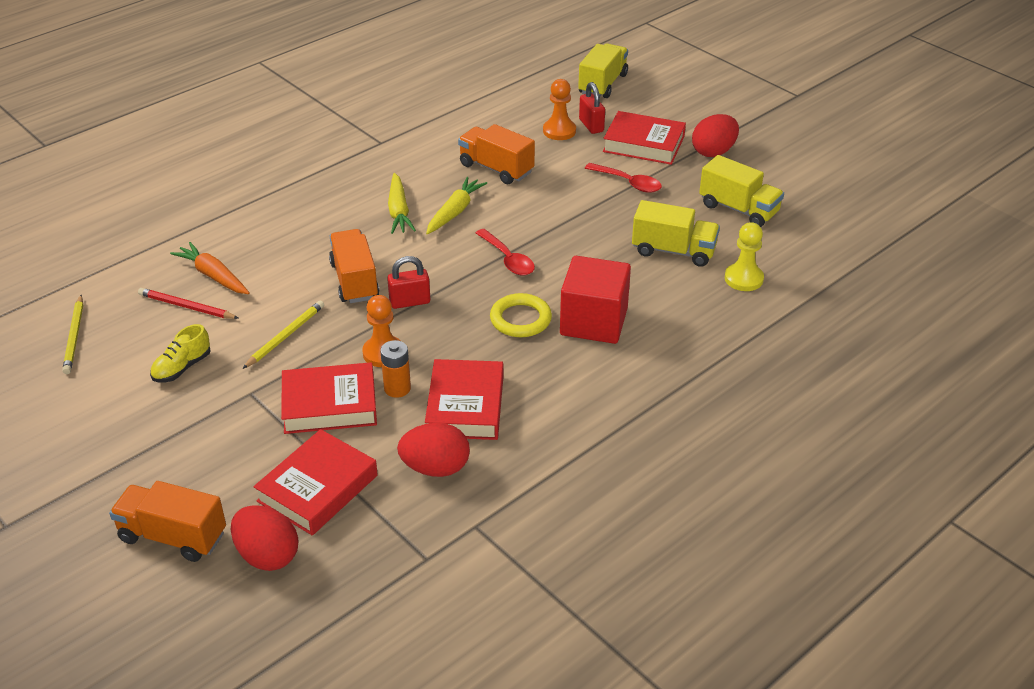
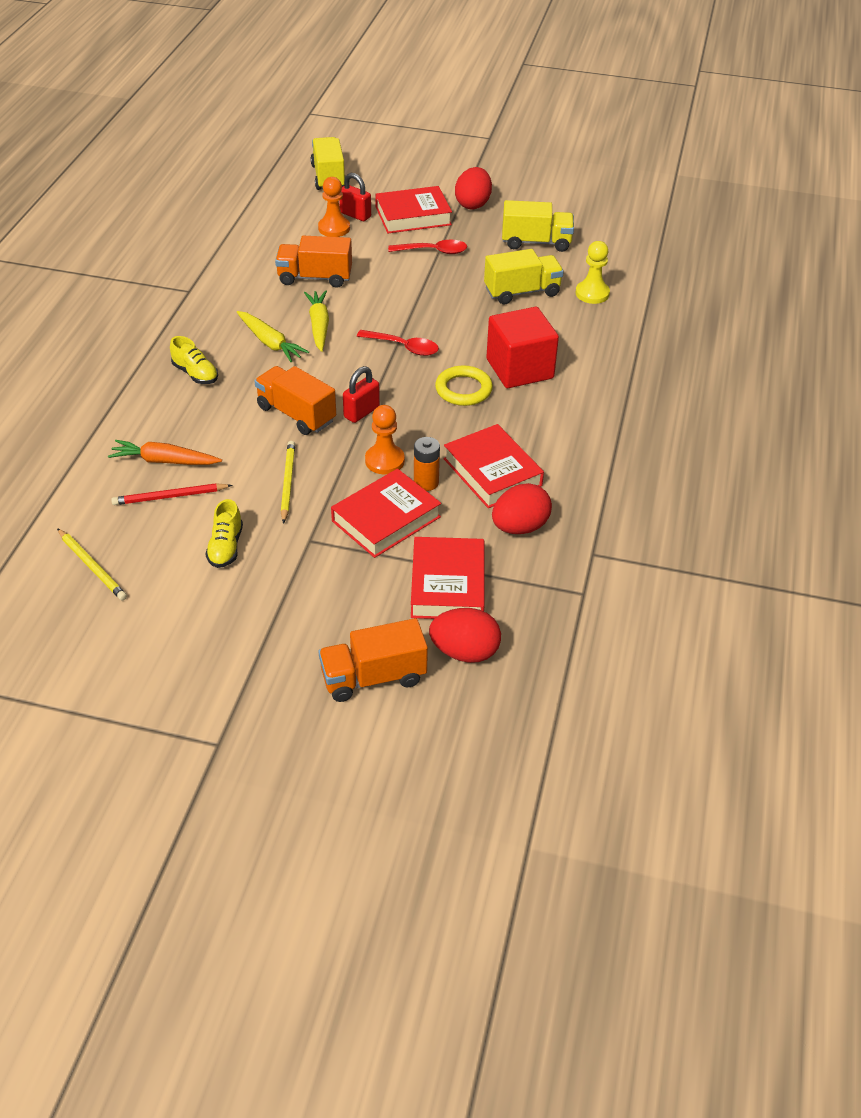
camera: 35 degrees left, 5 degrees up
(312, 214) = (195, 374): none -> yellow shoe

